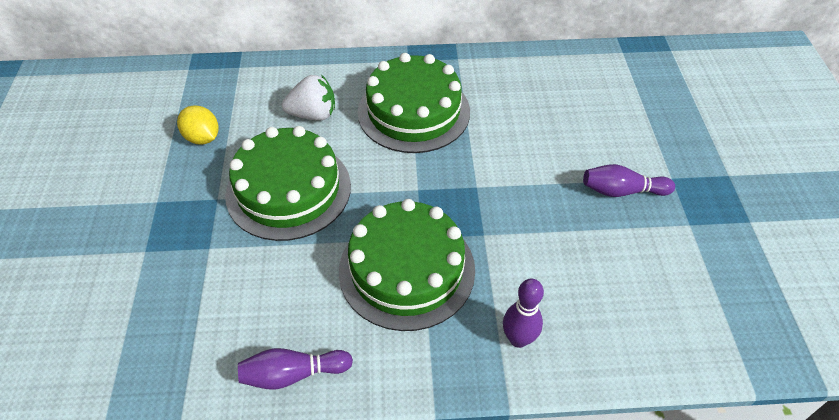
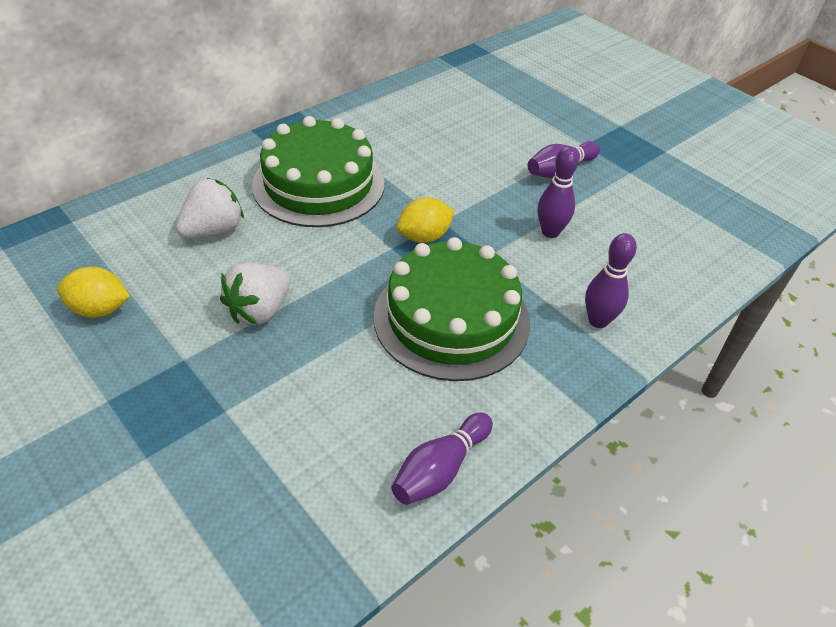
camera: 40 degrees left, 5 degrees down
(288, 190) = (259, 310): green cake -> white strawberry
(450, 193) = (424, 237): none -> yellow lemon
(556, 242) = (550, 232): none -> purple bowling pin

